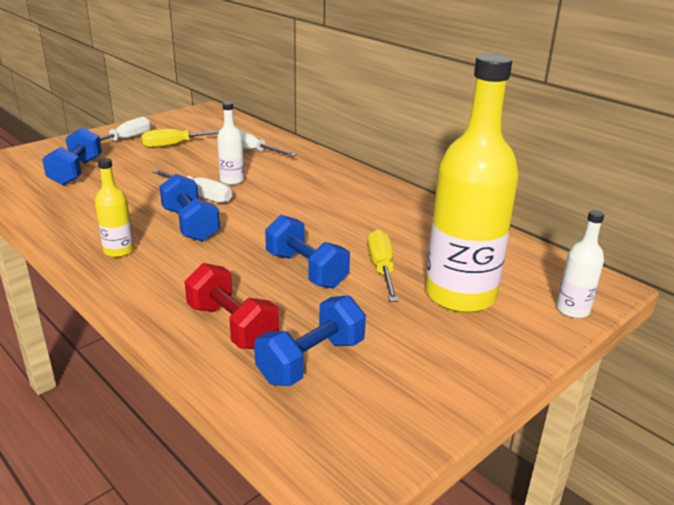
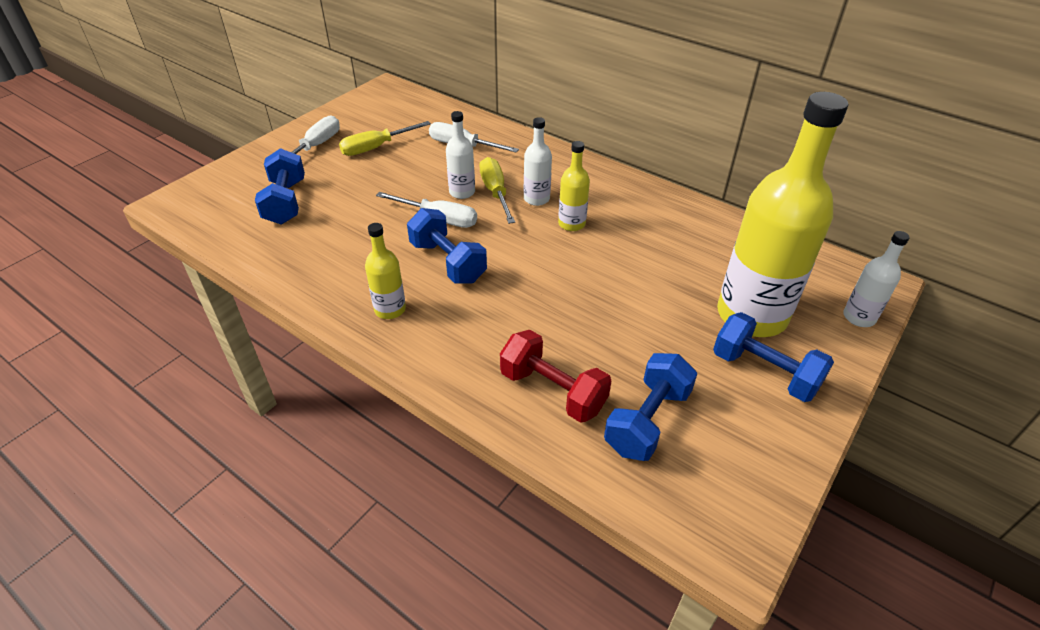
camera: 10 degrees left, 15 degrees up
(297, 191) = (536, 199): none -> white bottle
(306, 270) = (592, 306): blue dumbbell -> blue dumbbell (764, 372)
(319, 211) = (571, 224): none -> yellow bottle
(381, 268) = (664, 292): yellow screwdriver -> yellow screwdriver (495, 192)

